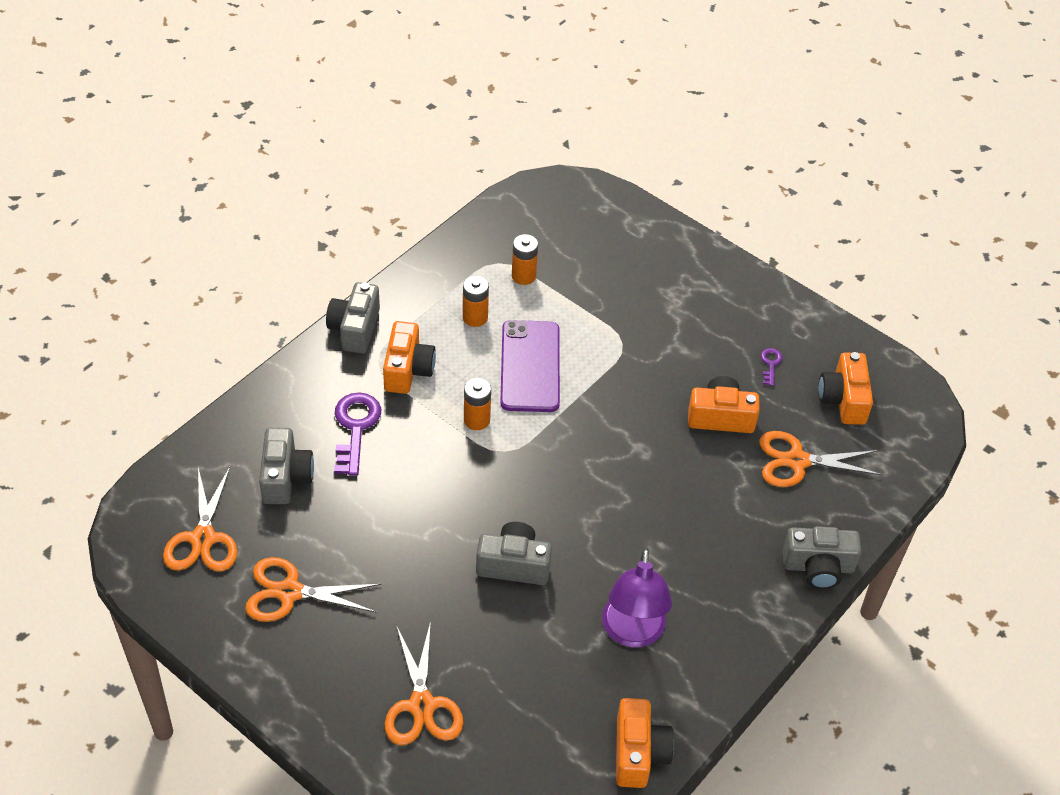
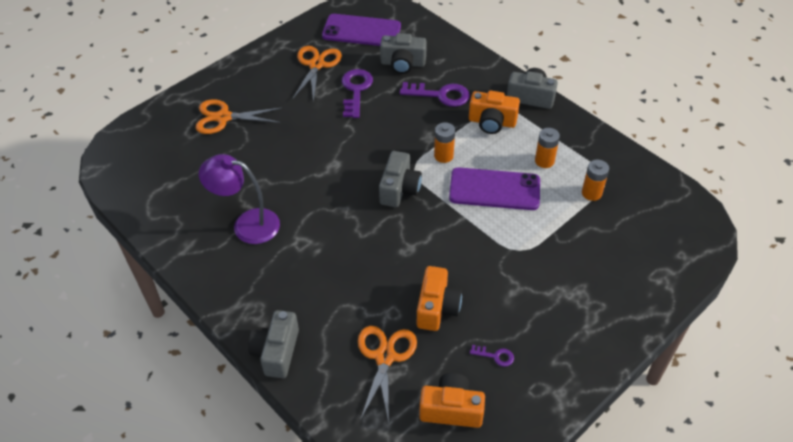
camera: 100 degrees right, 0 degrees up
(203, 538) = (361, 31): orange scissors -> purple phone
(349, 532) = (356, 90): none -> purple key
(514, 565) = (316, 166): grey camera -> grey camera (399, 189)
(638, 753) = (157, 217): orange camera -> none

